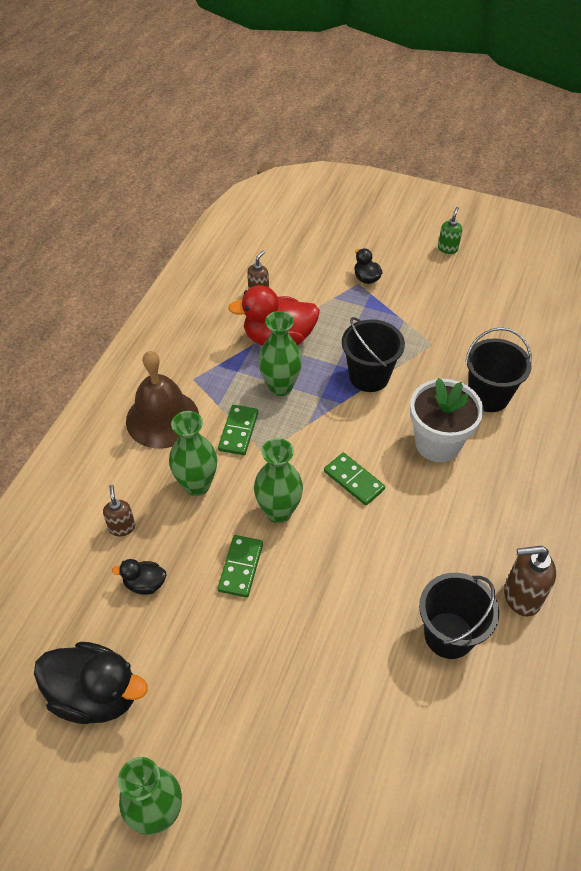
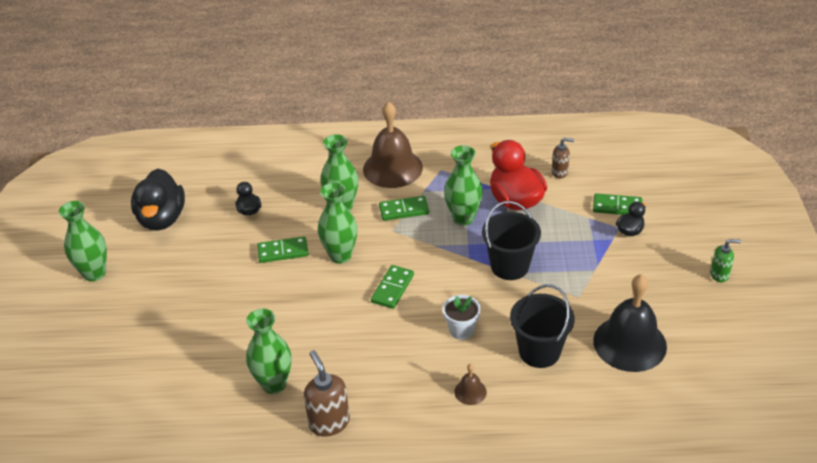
camera: 70 degrees right, 10 degrees down
(122, 527) = (288, 184): brown soap dispenser -> none
(330, 274) = (617, 207): none -> green domino
(437, 443) = (461, 330): white flower pot -> white flower pot, size x0.57
(449, 635) = (274, 384): black bucket -> green vase
(502, 333) = (629, 343): none -> black bell
(519, 464) = (470, 392): none -> brown bell

